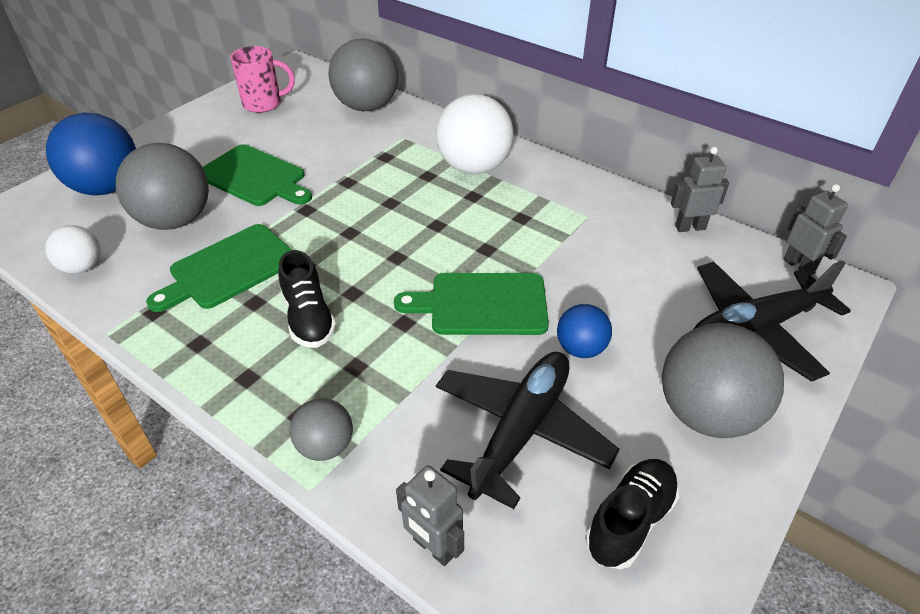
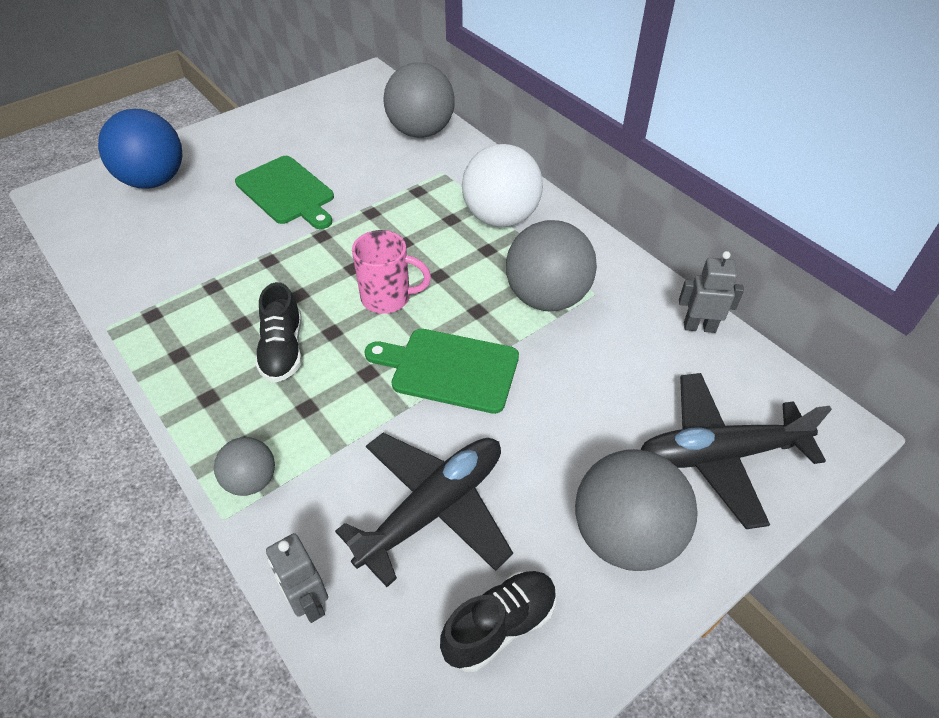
camera: 15 degrees right, 5 degrees up
(82, 267) = (107, 258): white ball -> none
(175, 220) = (201, 225): grey ball -> grey ball (547, 298)
(229, 268) = (230, 284): green cutting board -> none
(264, 104) = (324, 113): pink mug -> pink mug (388, 298)
(580, 349) = (527, 437): blue ball -> none
(799, 266) = (800, 395): grey robot -> none

